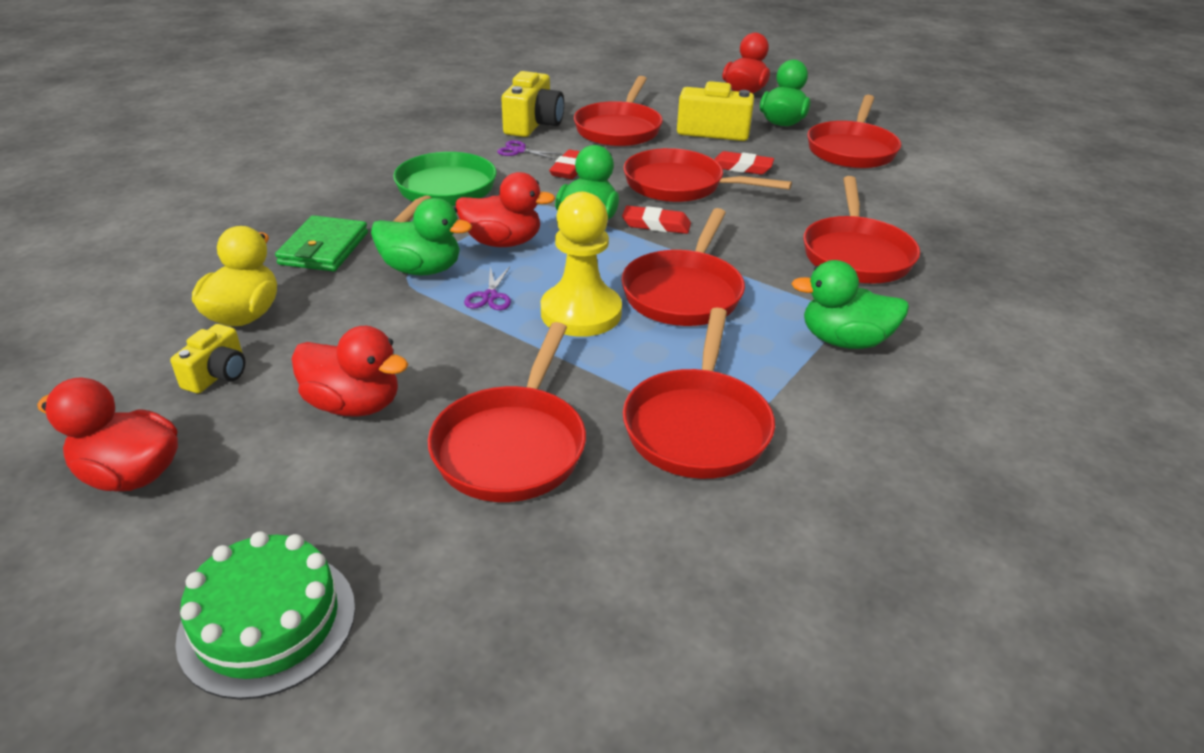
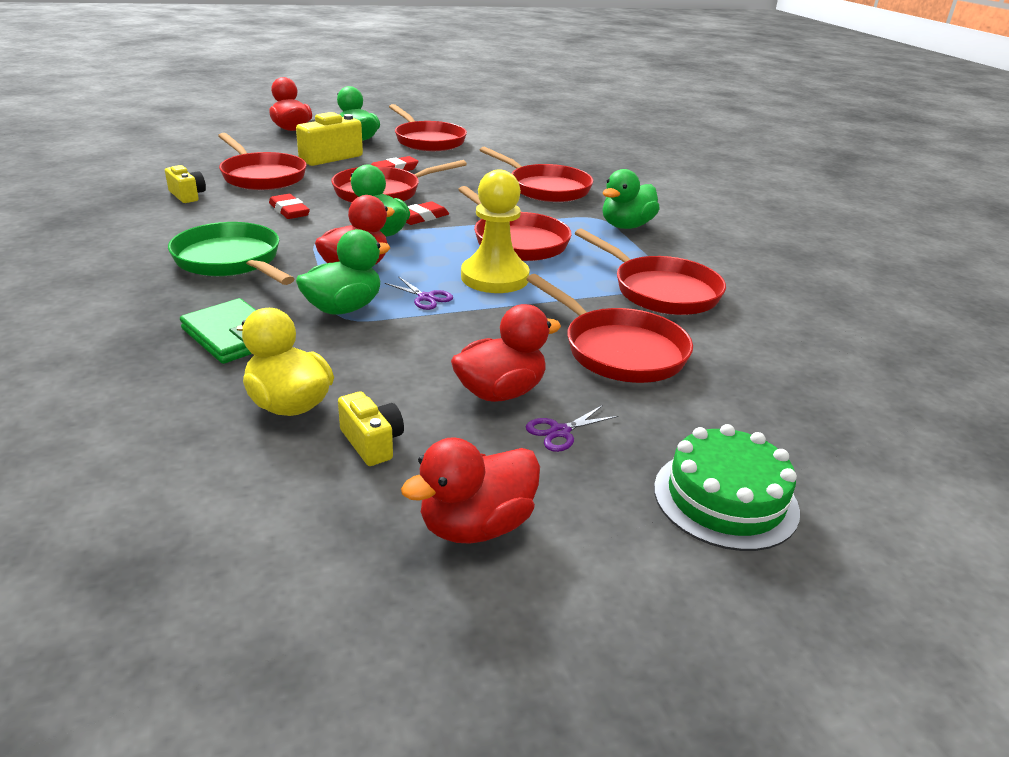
camera: 55 degrees left, 5 degrees down
(519, 151) = (221, 214): purple scissors -> purple scissors (560, 432)
(533, 125) = (187, 195): yellow camera -> yellow camera, size x0.59

